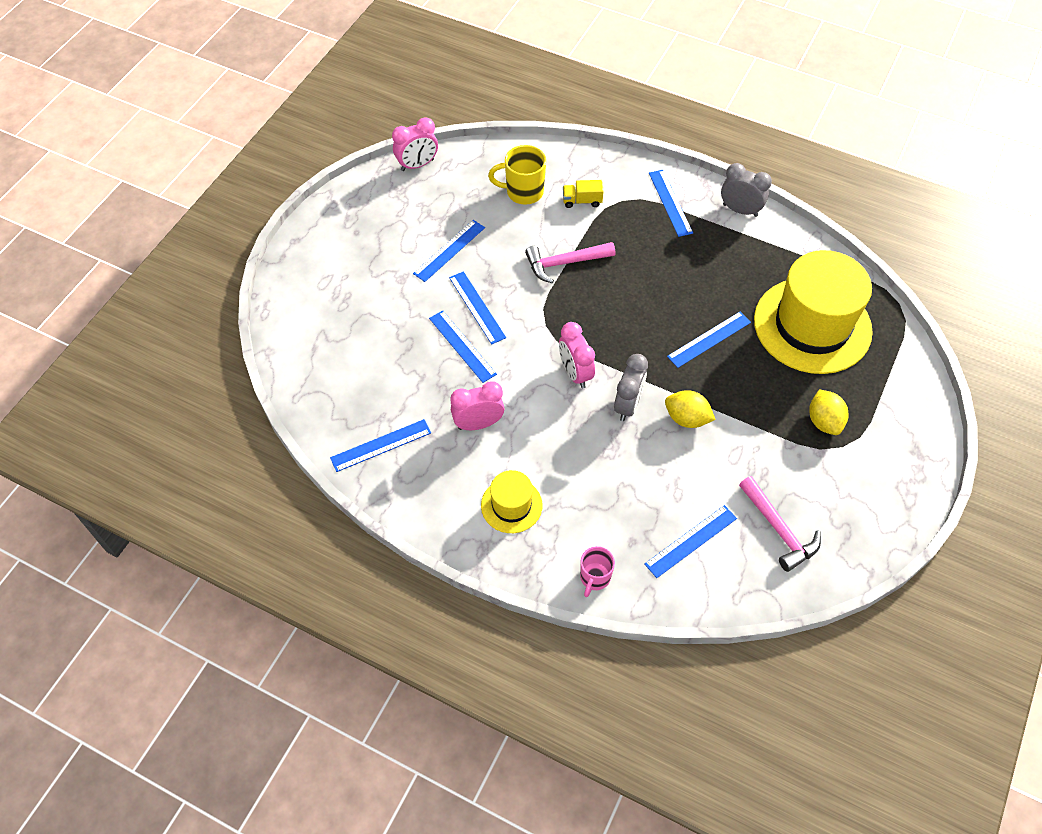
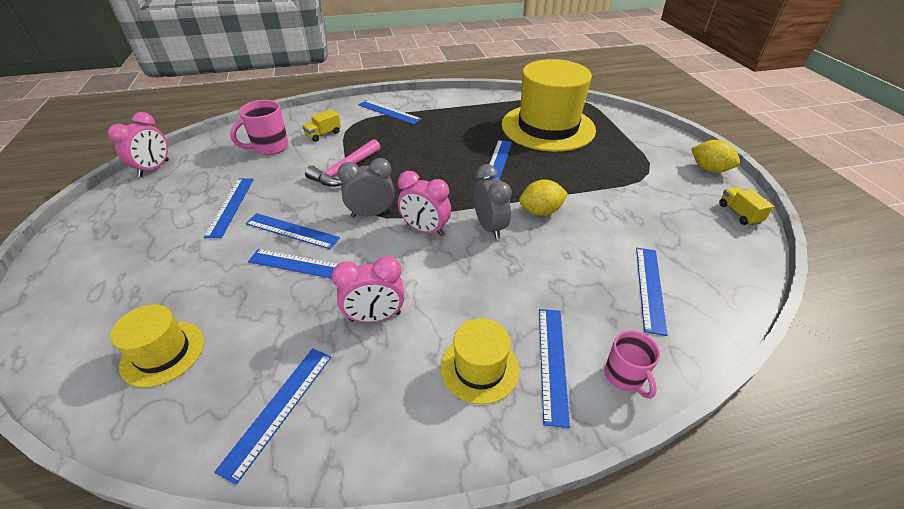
camera: 40 degrees left, 15 degrees down
(341, 361) = (163, 353): none -> yellow hat
(478, 423) = (375, 317): pink clock -> pink clock turned 135 degrees counterclockwise
(523, 192) = (270, 147): yellow mug -> pink mug
(559, 536) = (552, 362): none -> blue ruler
(740, 210) = (437, 98): grey clock -> grey clock (371, 214)
(779, 530) = (688, 240): pink hammer -> none
(824, 421) = (621, 166): yellow lemon -> yellow lemon (709, 169)
(864, 542) = (739, 213): none -> yellow truck

